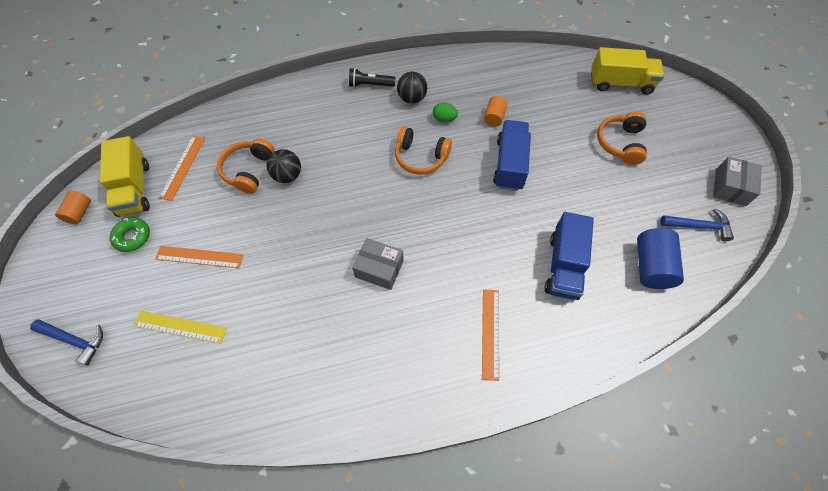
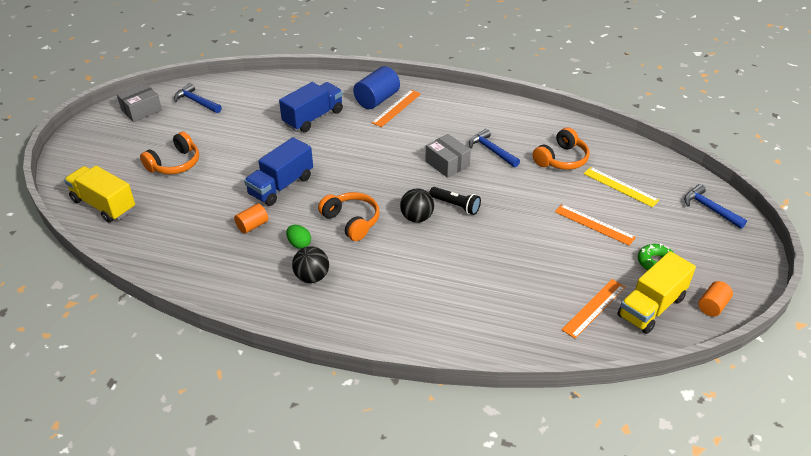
camera: 150 degrees left, 20 degrees down
(134, 188) = (651, 307): yellow truck -> yellow truck turned 150 degrees counterclockwise
(248, 170) = (524, 276): orange headphones -> orange headphones (561, 159)
(287, 176) = (487, 256): black ball -> black ball (417, 218)
(342, 314) = (491, 150): none -> blue hammer
(370, 85) = (343, 312): black flashlight -> black flashlight (455, 206)
(651, 266) = (257, 97): blue cylinder -> blue cylinder (377, 99)

